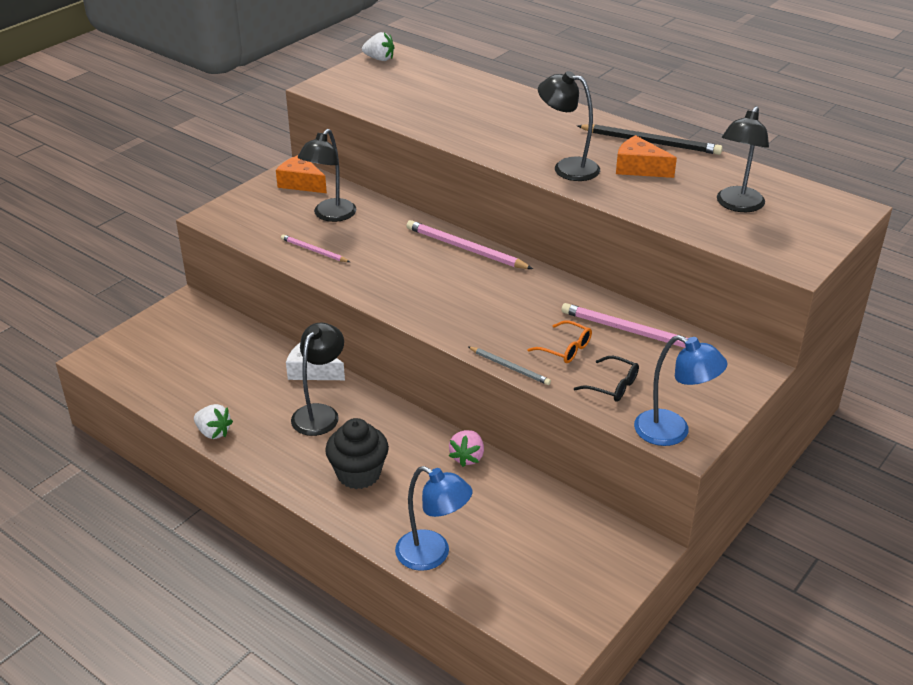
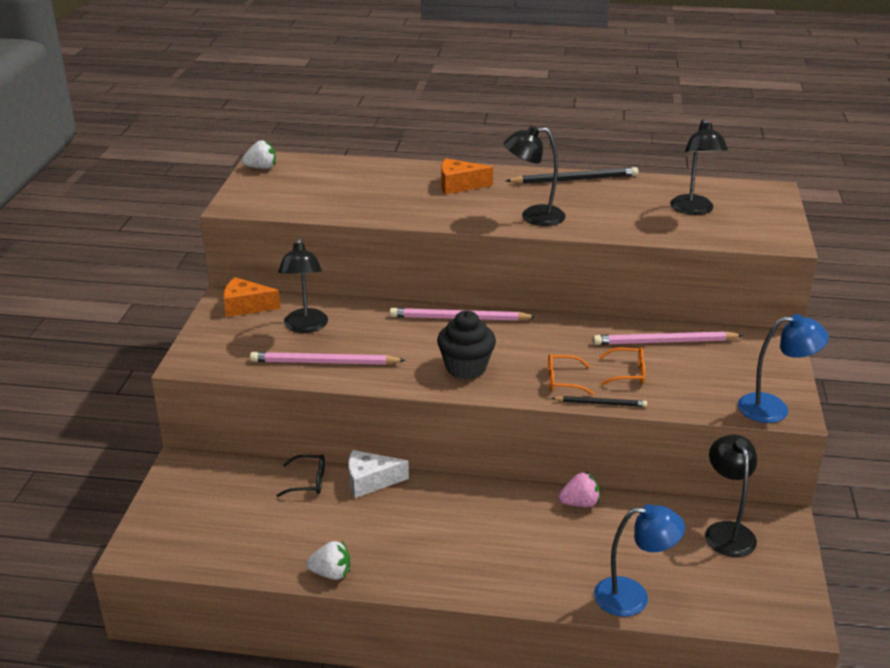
camera: 30 degrees left, 5 degrees down
(314, 251) = (324, 362): pink pencil -> pink pencil, size x1.73
(320, 413) = (415, 516): black lamp -> black lamp (726, 531)
(358, 474) = (503, 555): black cupcake -> black cupcake (466, 368)
(467, 457) = (579, 503): pink strawberry -> pink strawberry turned 90 degrees counterclockwise
(497, 335) = (562, 380): none -> orange glasses
(510, 367) = (601, 403): grey pencil -> black pencil
(613, 386) = (694, 389): black glasses -> black glasses (308, 481)
(639, 168) = (589, 202): orange cheese -> orange cheese (459, 185)

